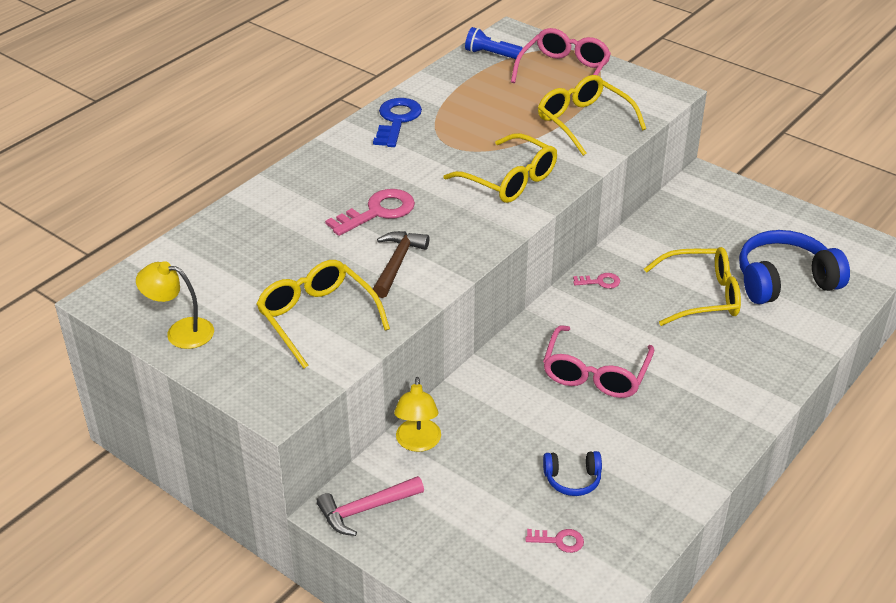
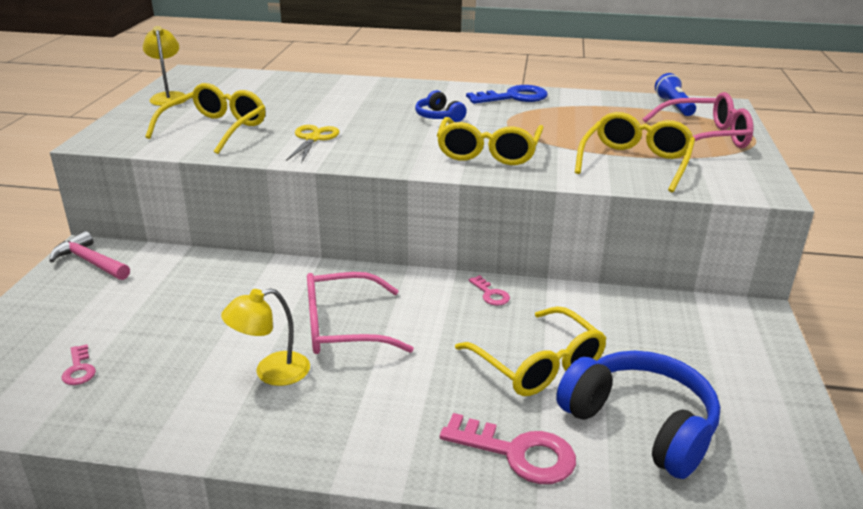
camera: 60 degrees right, 10 degrees down
(378, 212) = (377, 118): pink key -> pink key (518, 453)
(397, 263) = (313, 139): brown hammer -> yellow scissors
(418, 443) = (183, 262): yellow lamp -> yellow lamp (271, 372)
(572, 479) = (172, 354): blue headphones -> blue headphones (439, 116)

